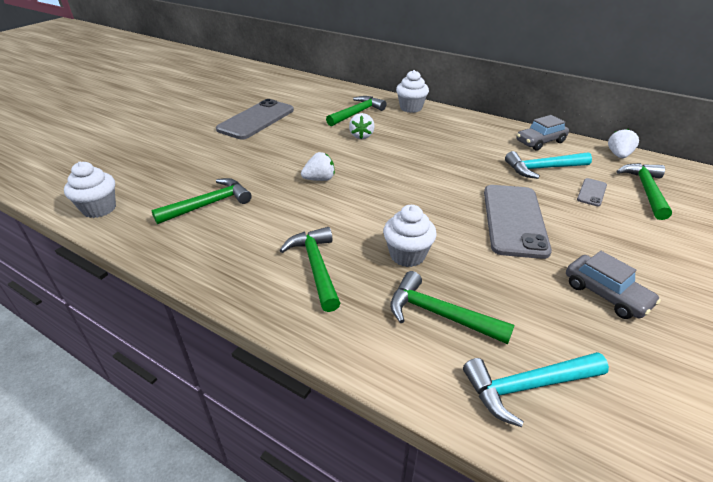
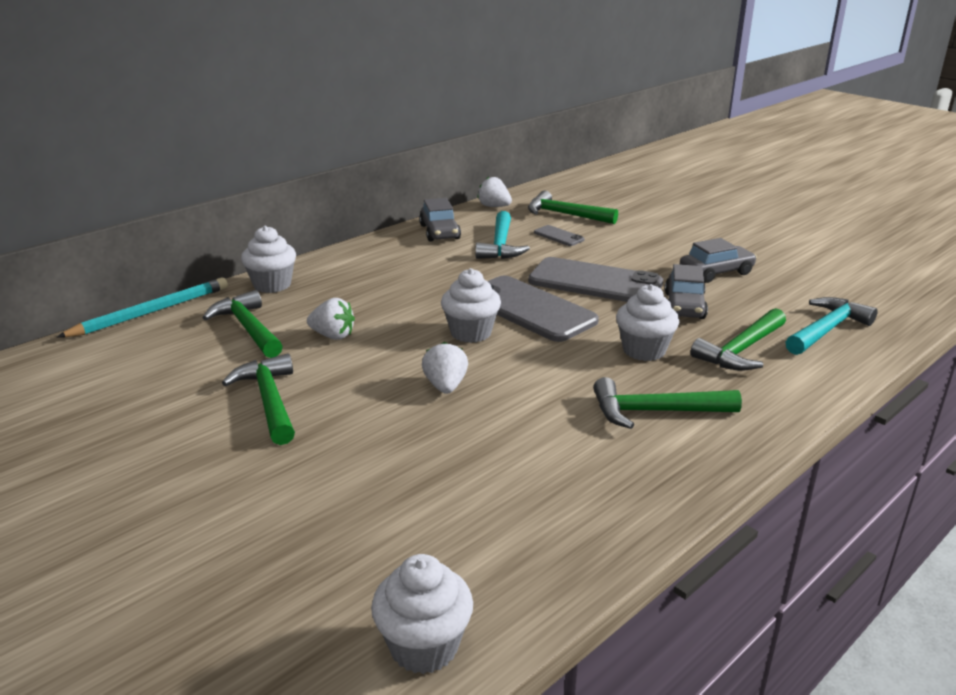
camera: 75 degrees left, 10 degrees down
(208, 204) = (471, 497): green hammer -> green hammer (269, 401)
(256, 120) = (174, 430): grey phone -> grey phone (529, 309)
(360, 89) = (151, 312): none -> turquoise pencil
(391, 177) = (471, 333): none -> white cupcake
(507, 274) = (684, 306): none -> grey car
(528, 387) = (826, 330): turquoise hammer -> turquoise hammer turned 135 degrees counterclockwise

